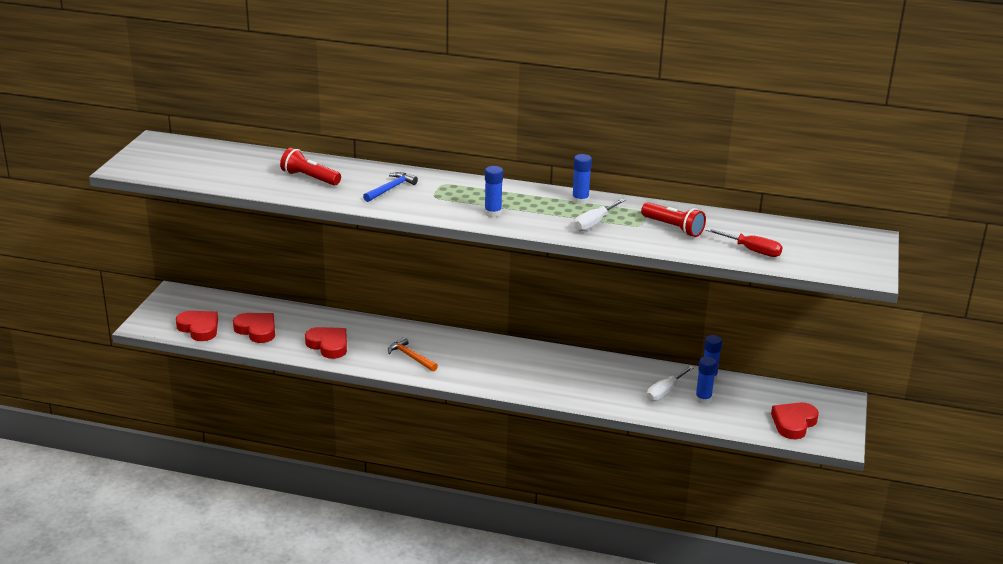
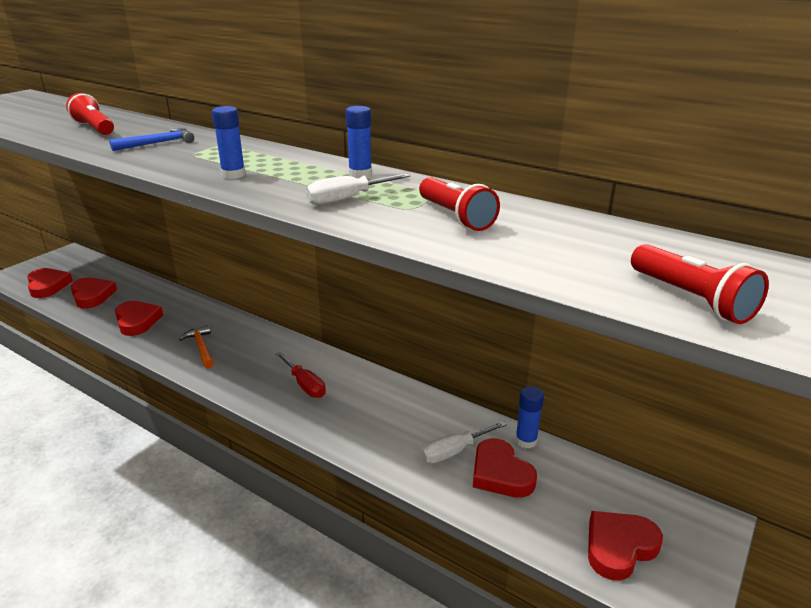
camera: 20 degrees right, 0 degrees up
(703, 399) = (500, 474): blue glue stick -> red heart
(751, 250) = (558, 261): red screwdriver -> red screwdriver (305, 385)
(826, 262) = (691, 299): none -> red flashlight

